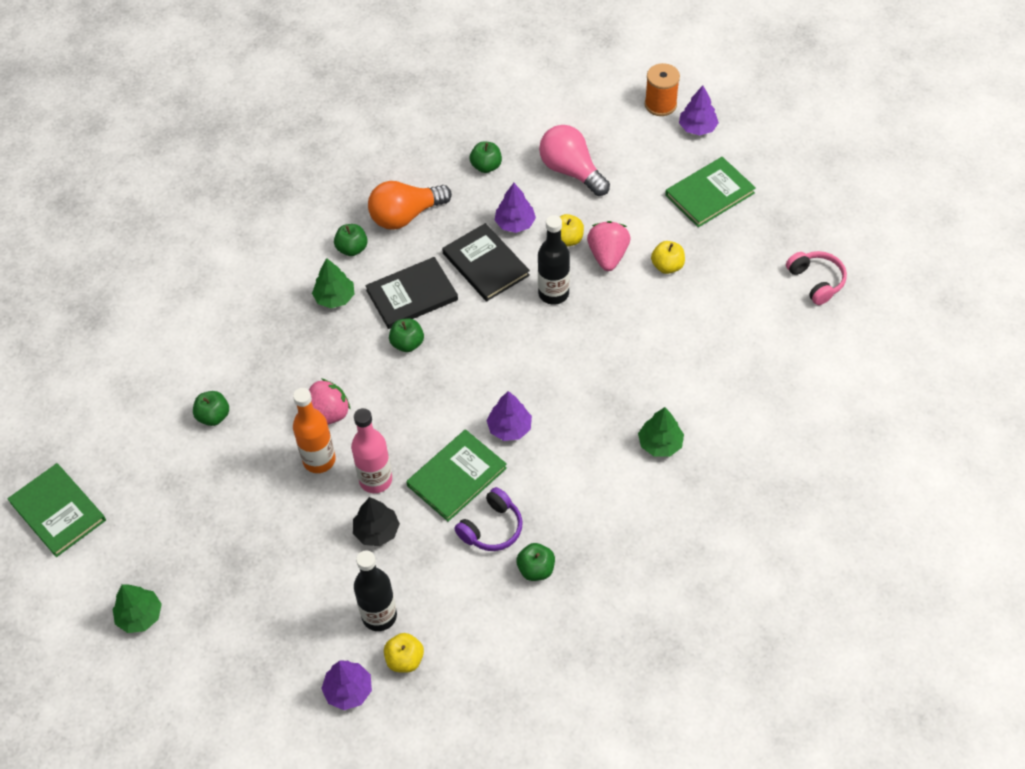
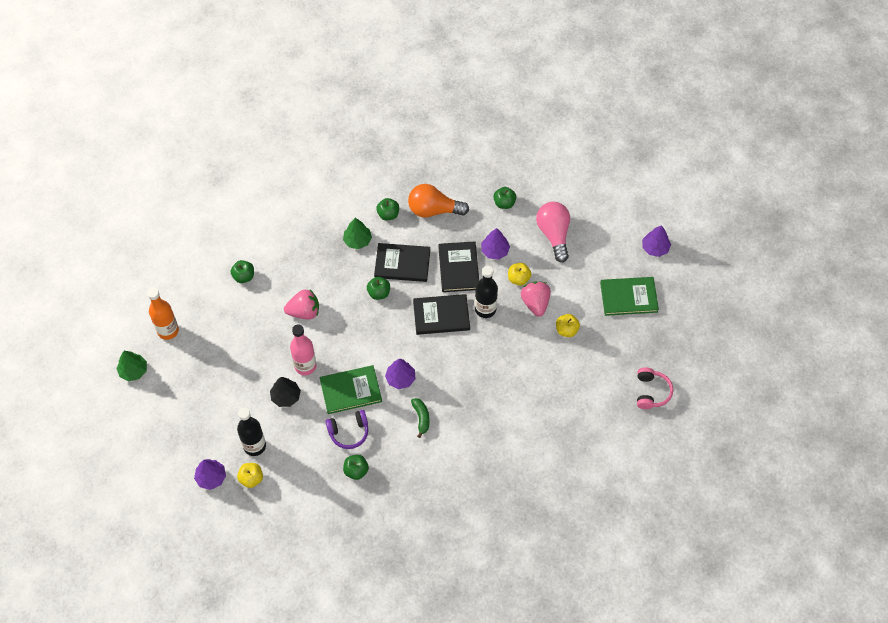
camera: 30 degrees right, 5 degrees up
(58, 511) = (129, 286): green book -> none
(319, 460) = (283, 336): orange bottle -> orange bottle (168, 331)
(505, 328) = (441, 315): none -> black book
(570, 459) = (421, 418): none -> green banana
(608, 256) = (535, 303): pink strawberry -> pink strawberry turned 45 degrees counterclockwise
(660, 104) = (643, 219): orange spool -> none
(660, 443) = (479, 439): green tree -> none

